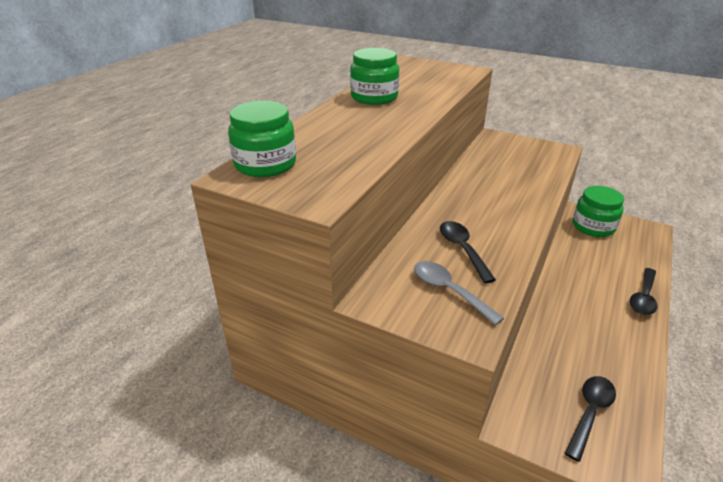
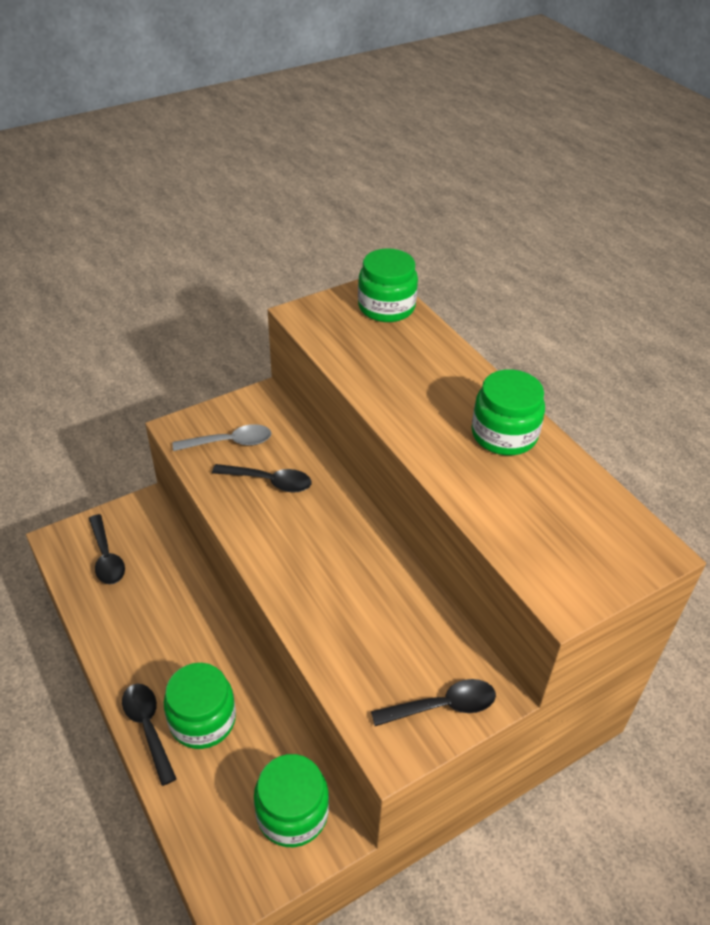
camera: 120 degrees right, 10 degrees up
(520, 145) = (442, 706): none -> black spoon
(605, 278) = (202, 720): none -> green jar

